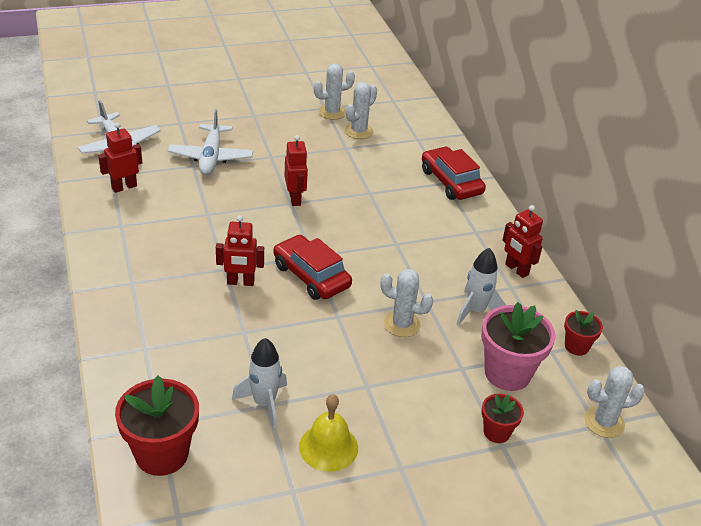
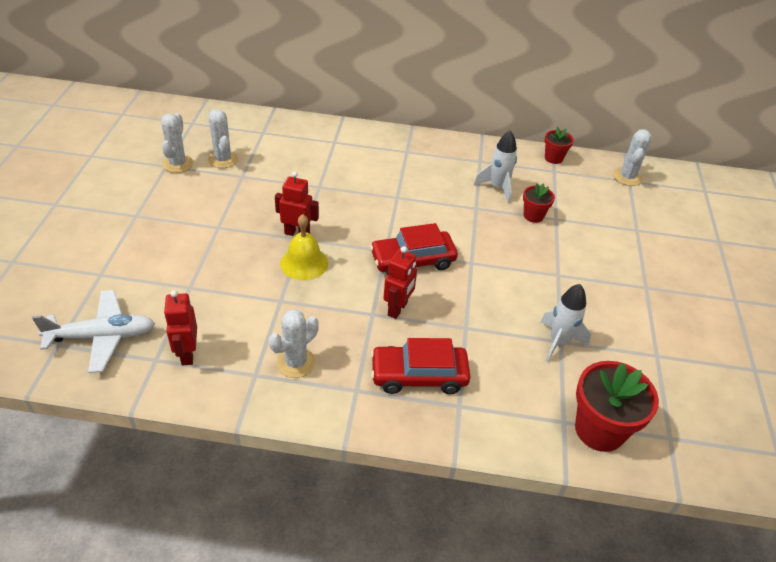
camera: 65 degrees left, 5 degrees up
(211, 157) = (186, 269): white plane -> none
(328, 447) = (617, 319): yellow bell -> yellow bell (304, 263)
(402, 324) = (496, 230): white cactus -> white cactus (296, 362)
(451, 182) = (335, 138): red car -> red car (419, 375)
(496, 432) = (624, 227): red flower pot -> red flower pot (533, 216)
(507, 373) = (568, 199): pink flower pot -> none
(516, 269) = (461, 150): red robot -> none

